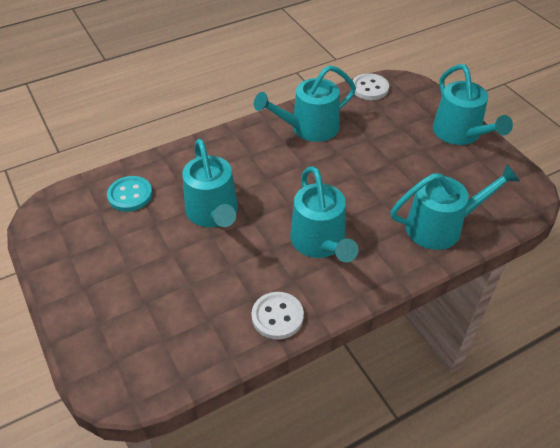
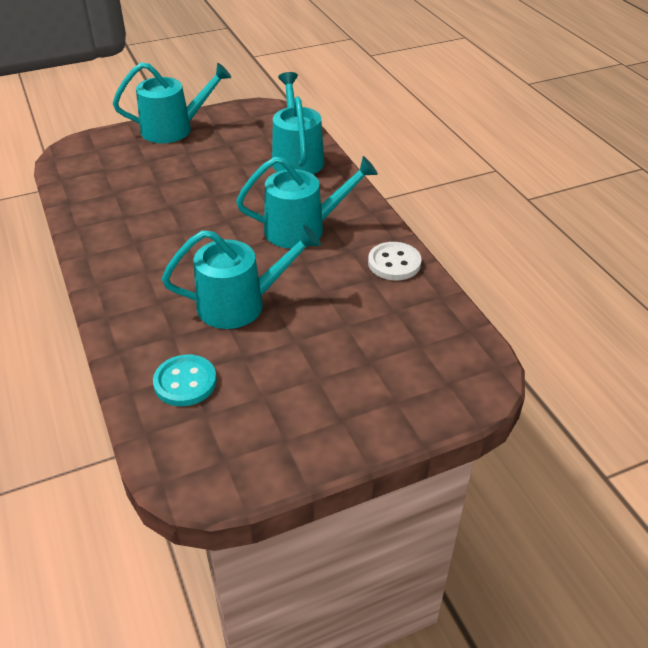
camera: 85 degrees left, 5 degrees down
(309, 128) = (118, 222): turquoise watering can -> none
(369, 88) = (68, 172): white button -> none

